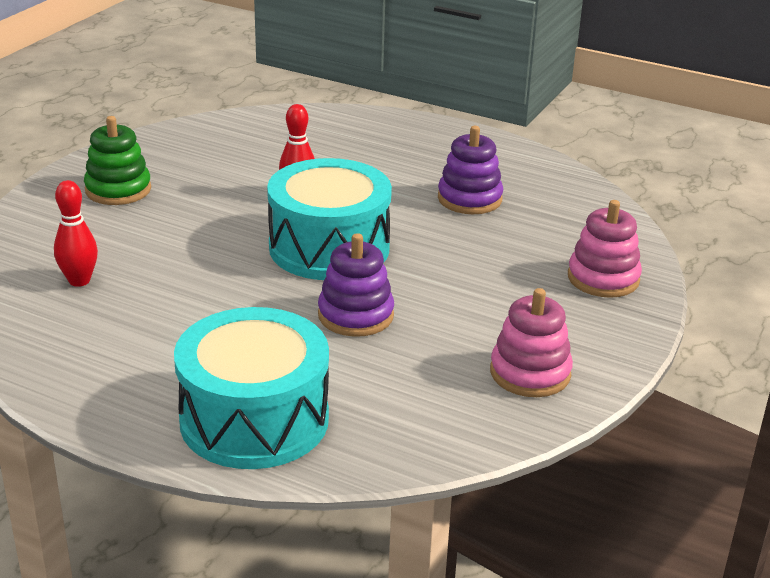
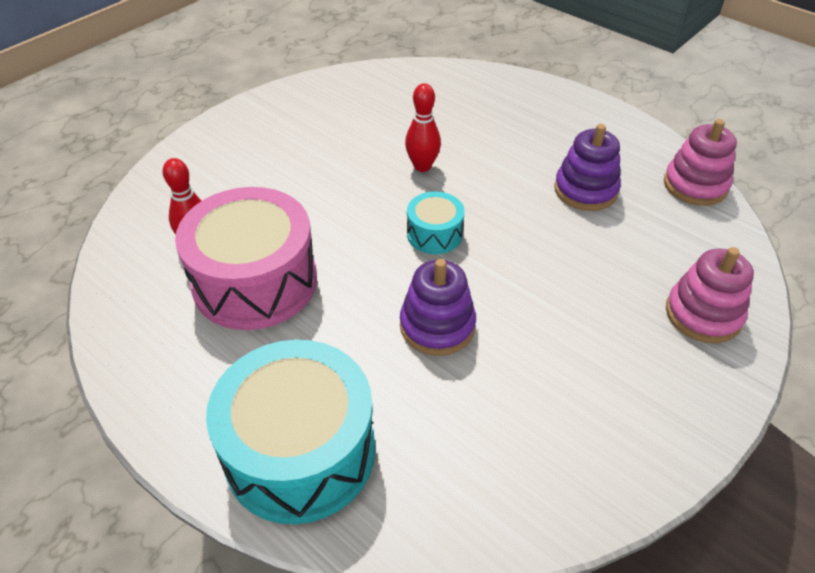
camera: 15 degrees right, 15 degrees up
(118, 190) = (265, 140): green stacking toy -> none
(156, 304) = (255, 281): none -> pink drum
(329, 248) = (434, 234): turquoise drum -> turquoise drum, size x0.48
(530, 373) = (598, 437): pink stacking toy -> pink stacking toy (695, 185)

